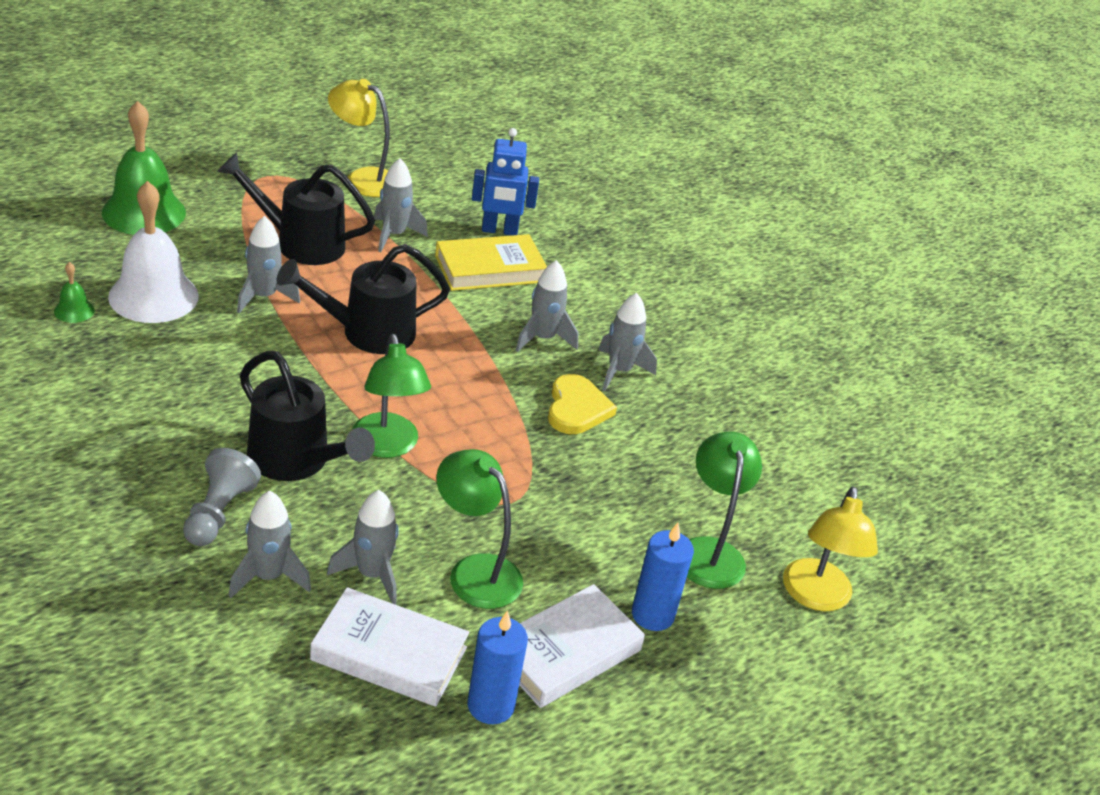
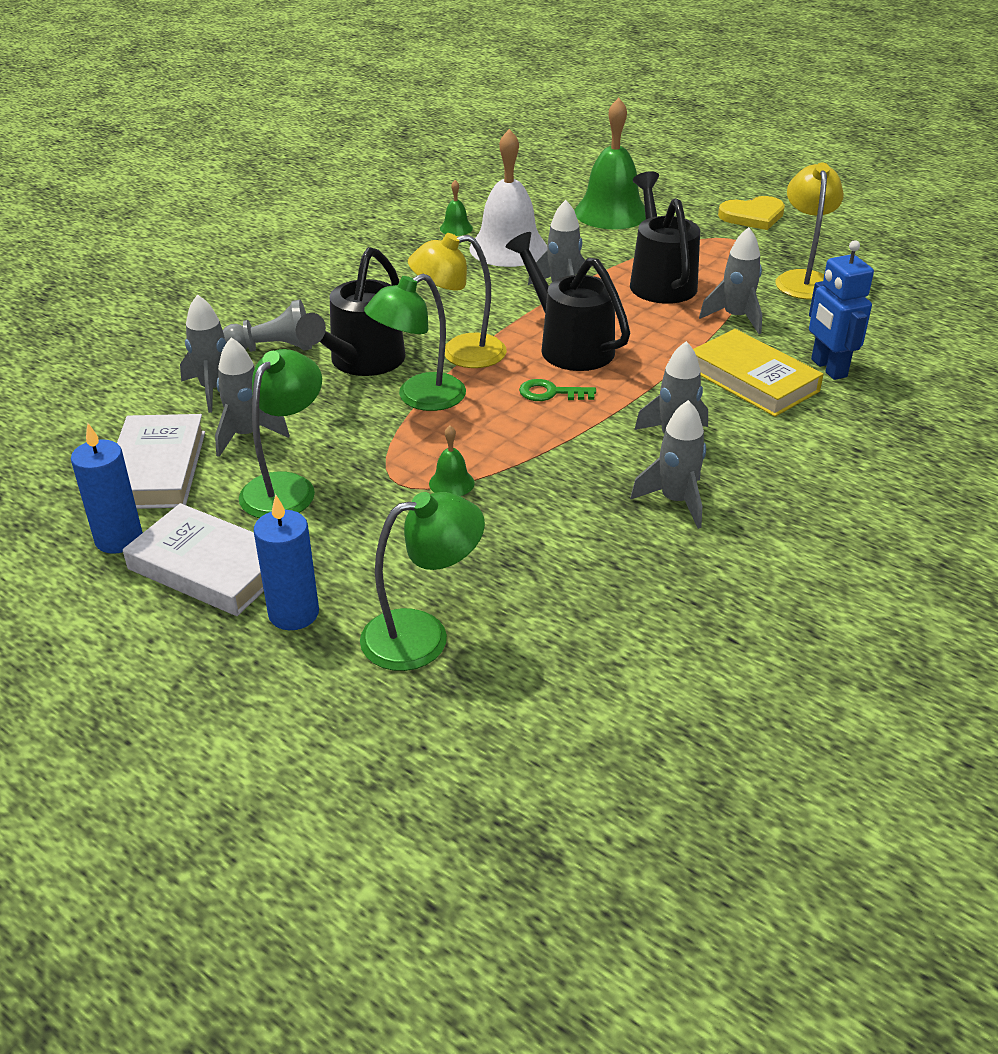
camera: 75 degrees right, 0 degrees up
(434, 371) = (551, 393): none -> green key
(529, 472) = (451, 483): none -> green bell
(576, 408) = (580, 488): yellow heart -> yellow heart (753, 216)
(816, 597) = (404, 744): yellow lamp -> yellow lamp (460, 353)

